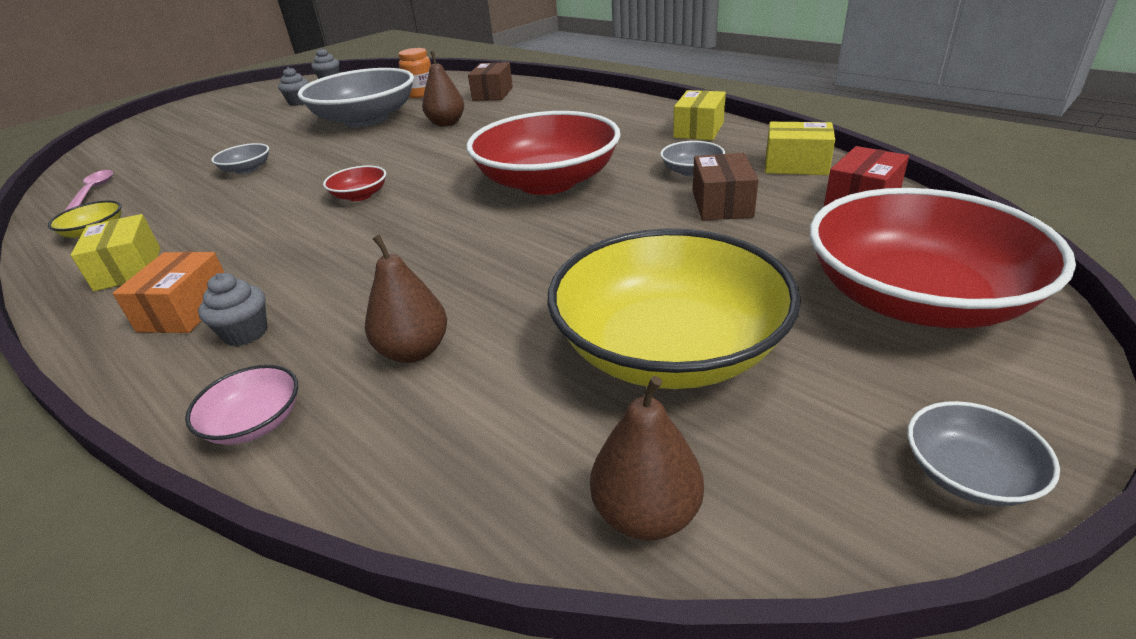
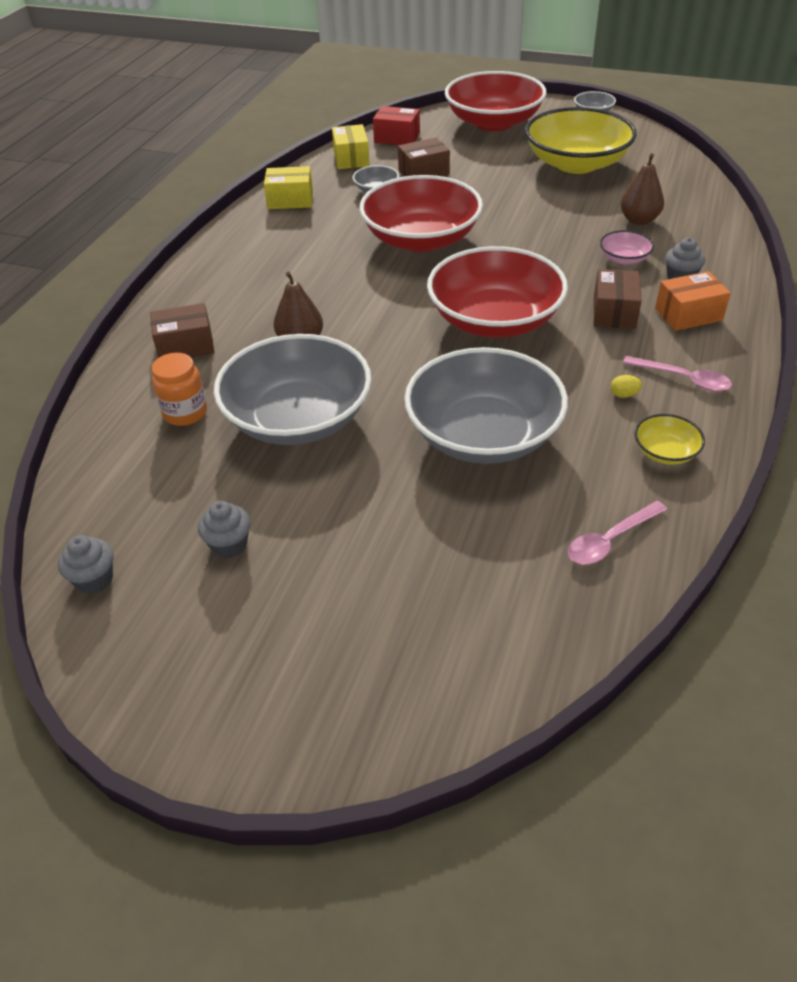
camera: 115 degrees left, 10 degrees up
(128, 269) = (683, 379): yellow box -> pink spoon
(173, 232) = (624, 395): none -> yellow egg
(246, 169) = (483, 434): grey bowl -> grey bowl, size x2.39
(255, 422) = (721, 240): pink bowl -> pink bowl (624, 258)
(270, 261) = (614, 312): none -> brown box
(360, 195) = (495, 320): red bowl -> red bowl, size x2.39
(646, 514) = (664, 152): brown pear -> none

